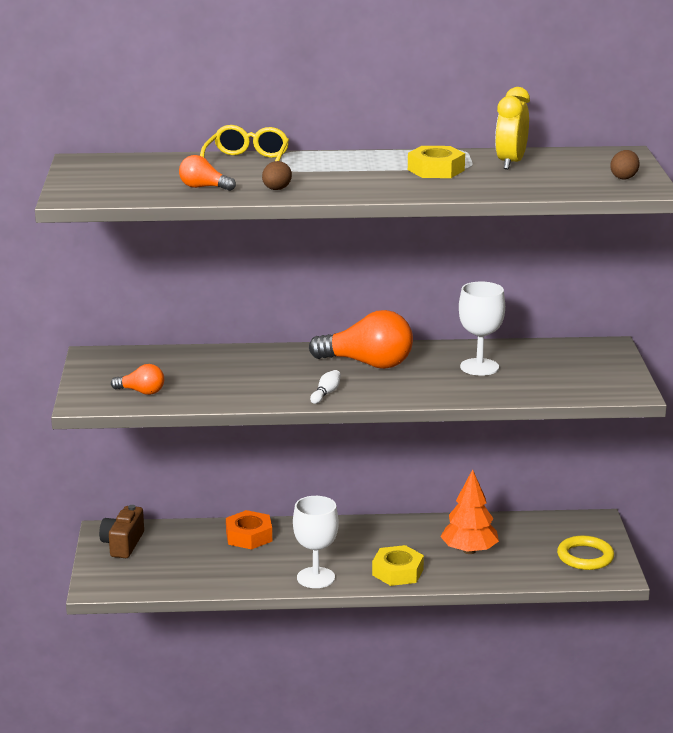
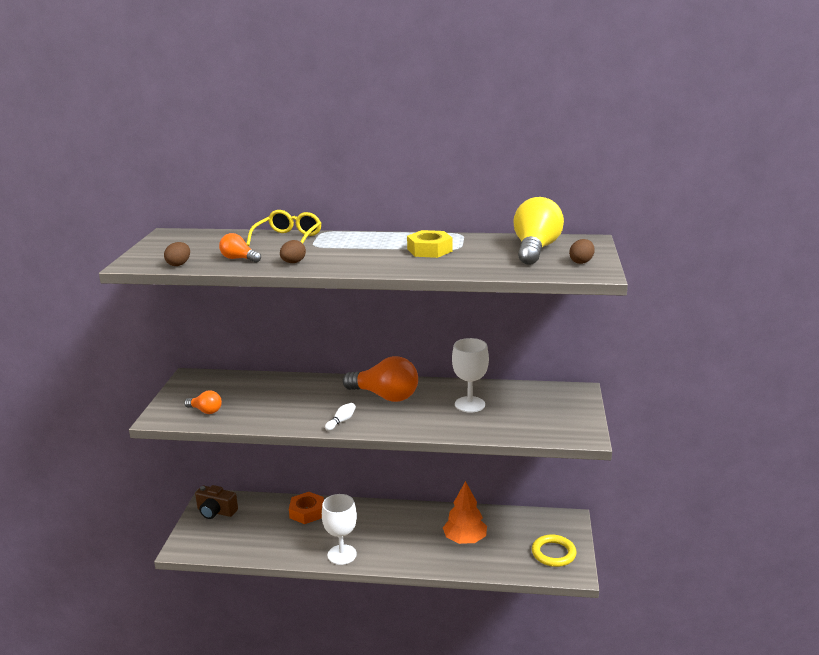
camera: 10 degrees right, 0 degrees up
(123, 544) = (216, 511): brown camera -> brown camera turned 90 degrees counterclockwise
(132, 196) = (179, 264): none -> brown egg
(397, 572) = (404, 555): yellow nut -> none
(510, 163) = (493, 246): yellow clock -> none
(563, 165) = (535, 249): none -> yellow light bulb

